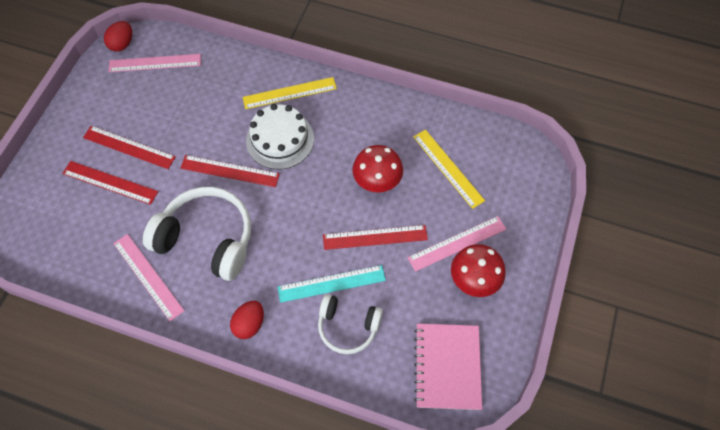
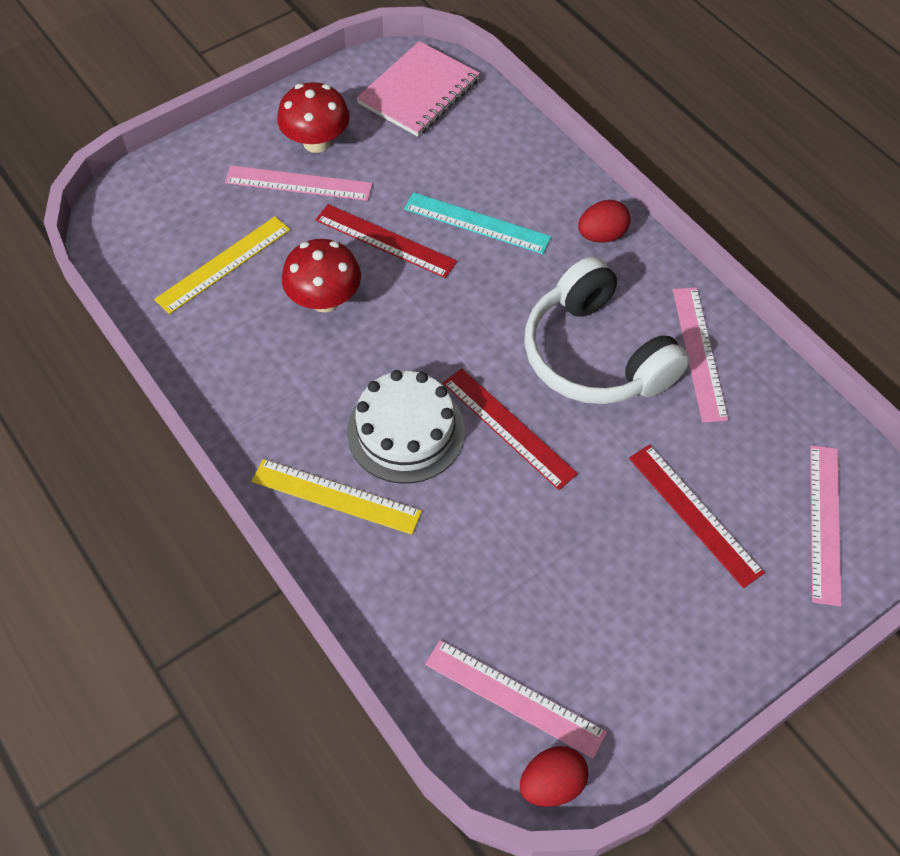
camera: 145 degrees left, 5 degrees down
(39, 216) = (825, 523): none -> pink ruler
(129, 147) = (638, 556): red ruler -> none
(348, 327) = (492, 175): white headphones -> none
(448, 168) = (223, 264): yellow ruler -> yellow ruler turned 45 degrees clockwise

